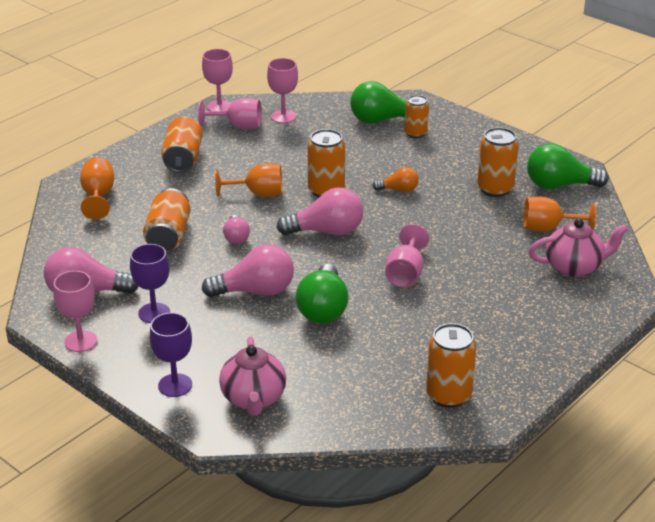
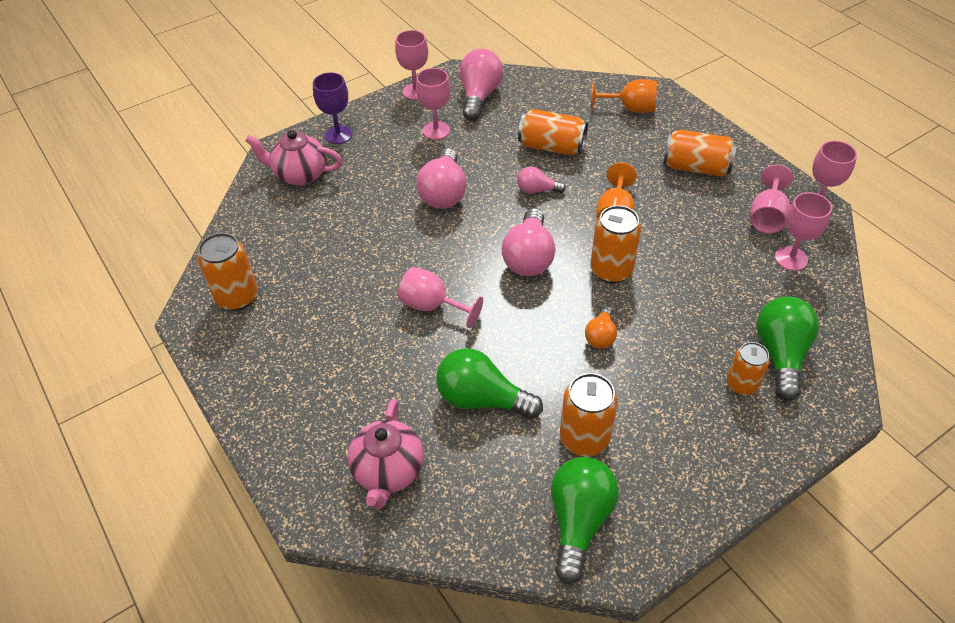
camera: 105 degrees right, 15 degrees up
(154, 313) = (436, 130): purple goblet -> pink goblet
(323, 309) = (399, 234): green light bulb -> green light bulb (482, 399)
(548, 228) = (478, 470): orange goblet -> none

